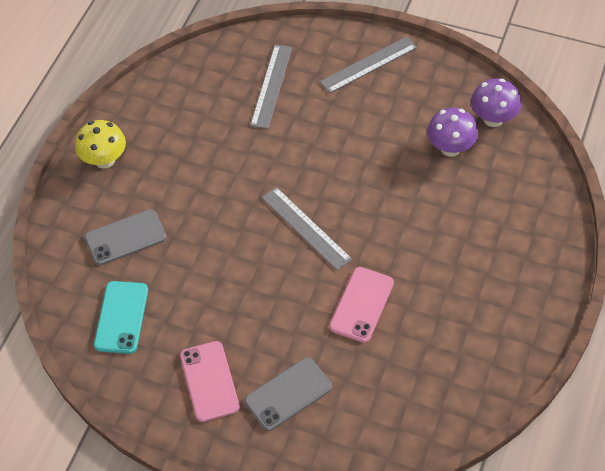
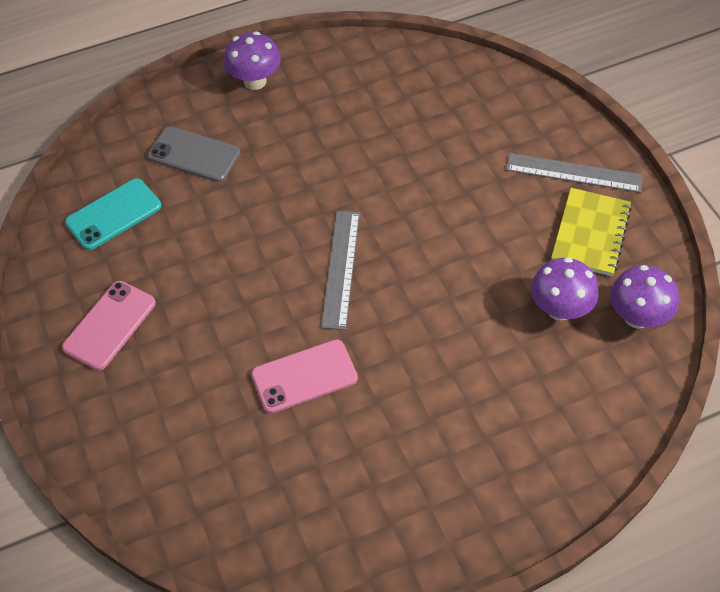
camera: 45 degrees right, 0 degrees up
(104, 160) = (255, 81): yellow mushroom -> purple mushroom
(271, 86) = (462, 125): grey ruler -> none
(288, 394) = (152, 394): grey phone -> none
(418, 92) = (590, 234): none -> yellow notebook

